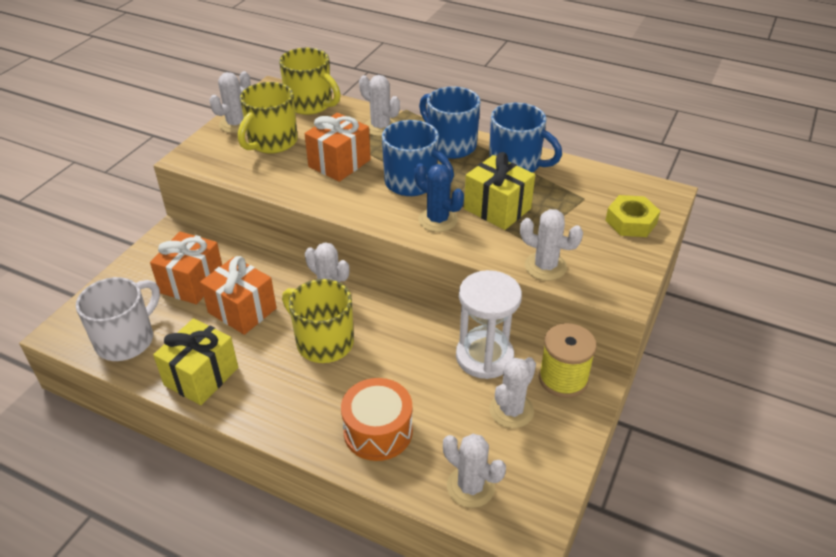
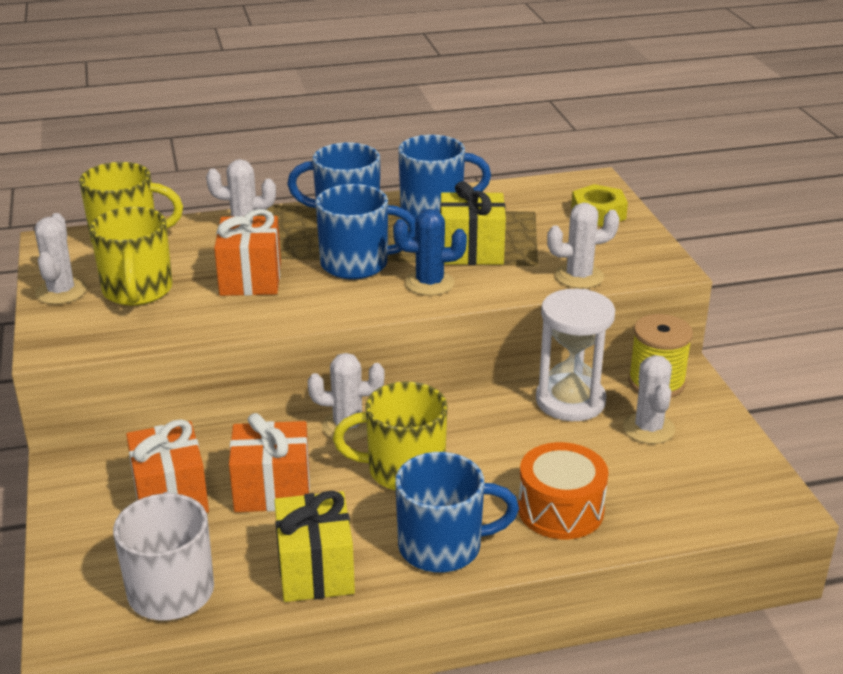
camera: 40 degrees left, 10 degrees down
(281, 408) = (443, 546): none -> blue mug
(470, 487) = (694, 502): white cactus -> none

